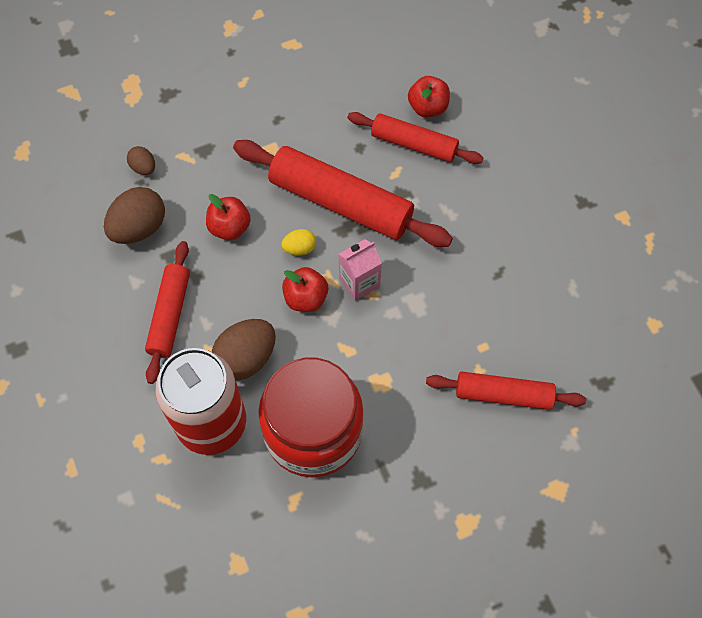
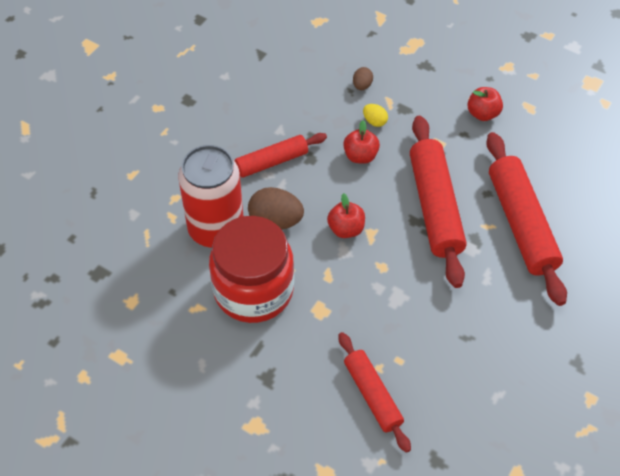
camera: 55 degrees right, 10 degrees down
(139, 228) = (318, 109): brown egg -> none
(299, 248) = (379, 203): yellow egg -> yellow egg (374, 121)
(359, 282) = (384, 253): pink carton -> none
(414, 144) = (521, 224): red rolling pin -> red rolling pin, size x1.64
(428, 107) = (559, 215): red apple -> red apple (482, 114)

